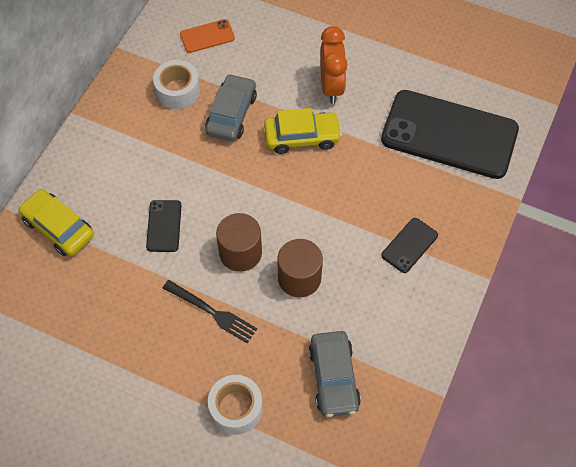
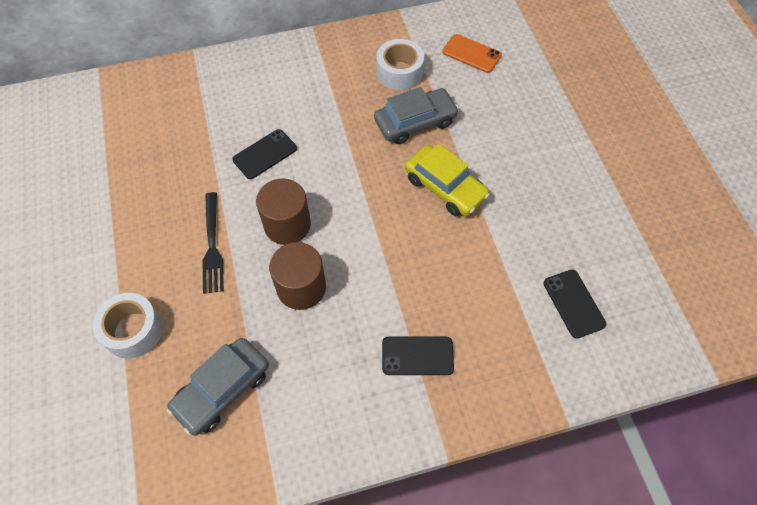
camera: 50 degrees right, 0 degrees up
(58, 227) = (203, 91): yellow car -> none
(331, 87) = (520, 172): orange clock -> none
(449, 134) = (574, 303): black phone -> black phone, size x0.43

